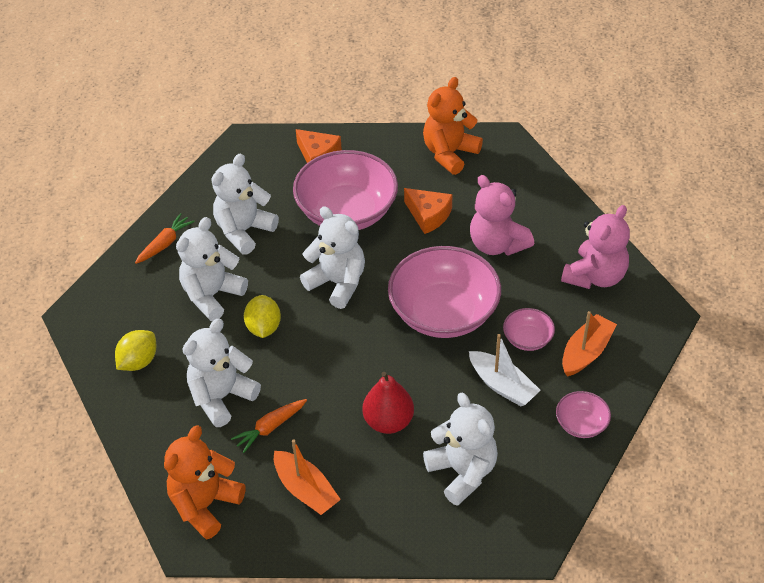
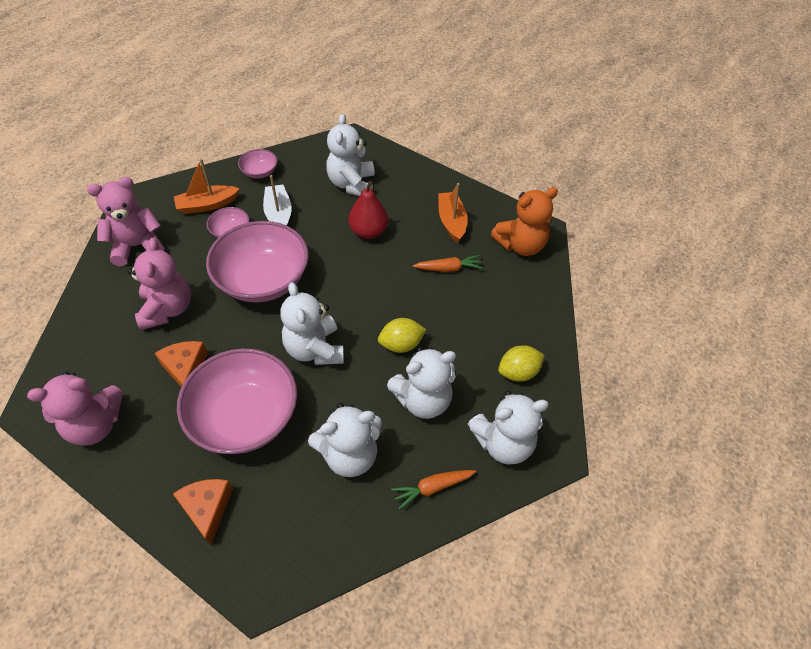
camera: 150 degrees left, 5 degrees up
(221, 397) = (468, 307): white teddy bear -> white teddy bear (503, 443)
(264, 327) = (401, 344): yellow lemon -> yellow lemon turned 45 degrees clockwise
(449, 153) = (95, 425): orange teddy bear -> pink teddy bear

